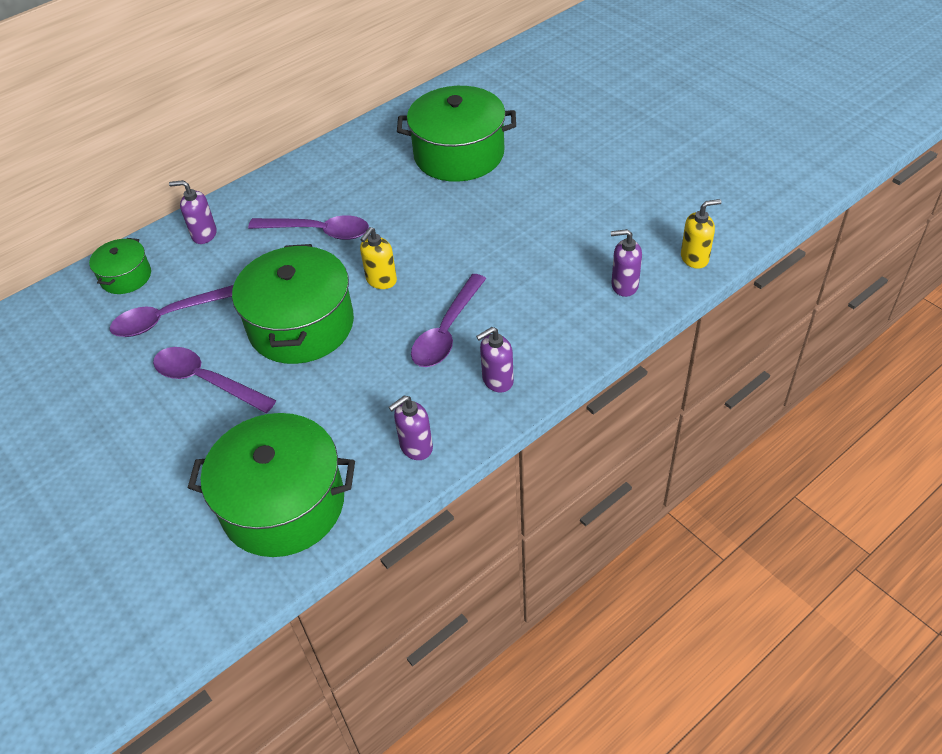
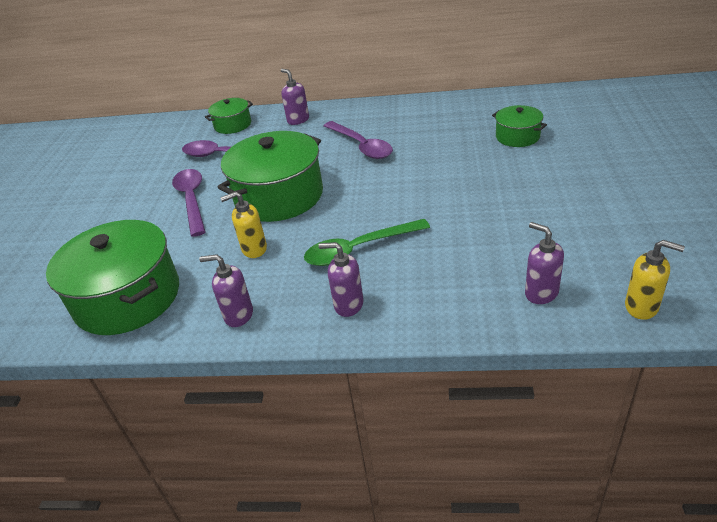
camera: 45 degrees right, 10 degrees down
(381, 280) = (360, 193): yellow soap dispenser -> yellow soap dispenser (254, 249)
(446, 331) = (358, 249): purple spoon -> green spoon
(459, 154) = (517, 136): green pot -> green pot, size x0.51

